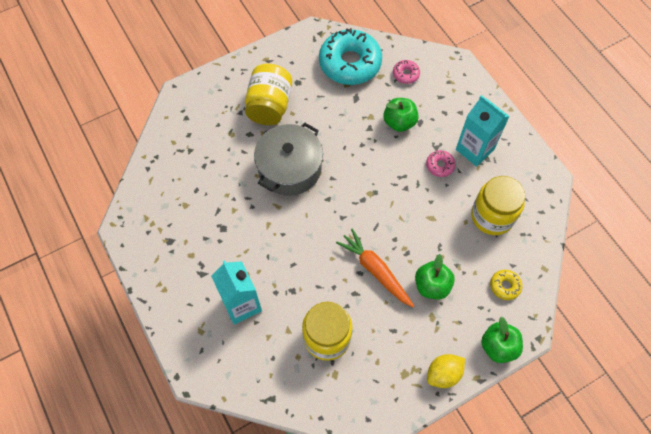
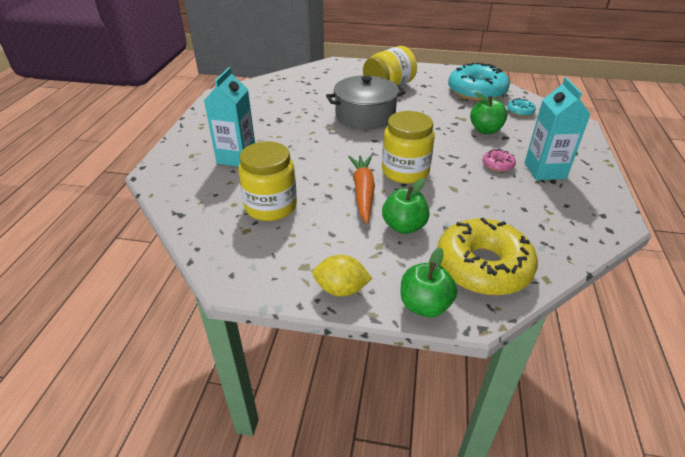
camera: 40 degrees right, 25 degrees down
(405, 74) = (520, 111): pink donut -> turquoise donut
(492, 216) = (520, 215): yellow jar -> yellow jar (405, 171)
(505, 286) = (483, 266): yellow donut -> yellow donut, size x2.33

